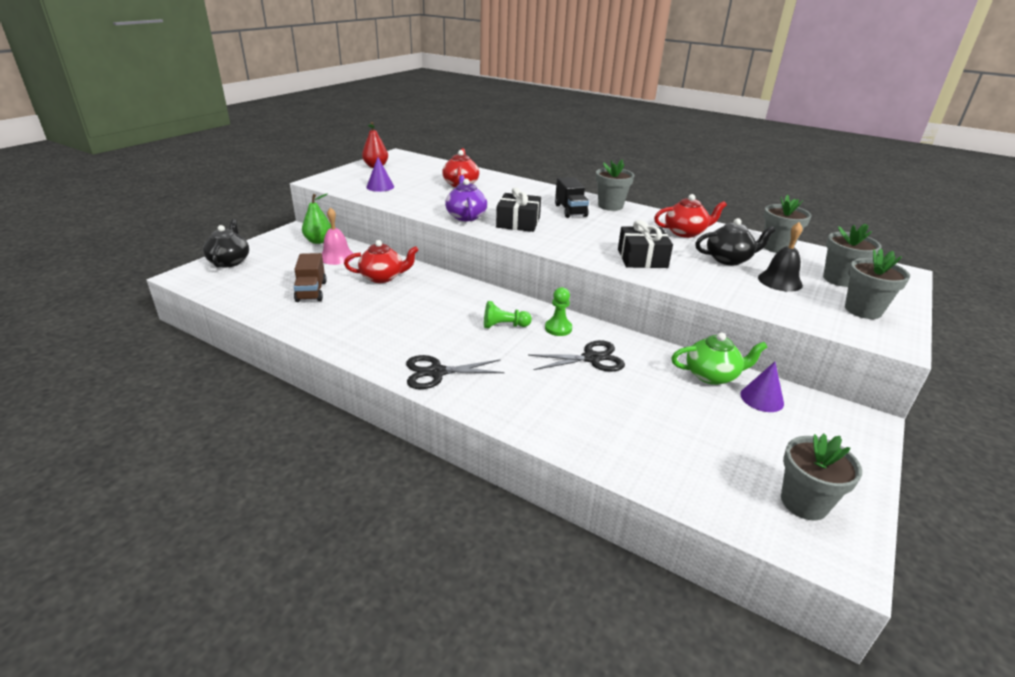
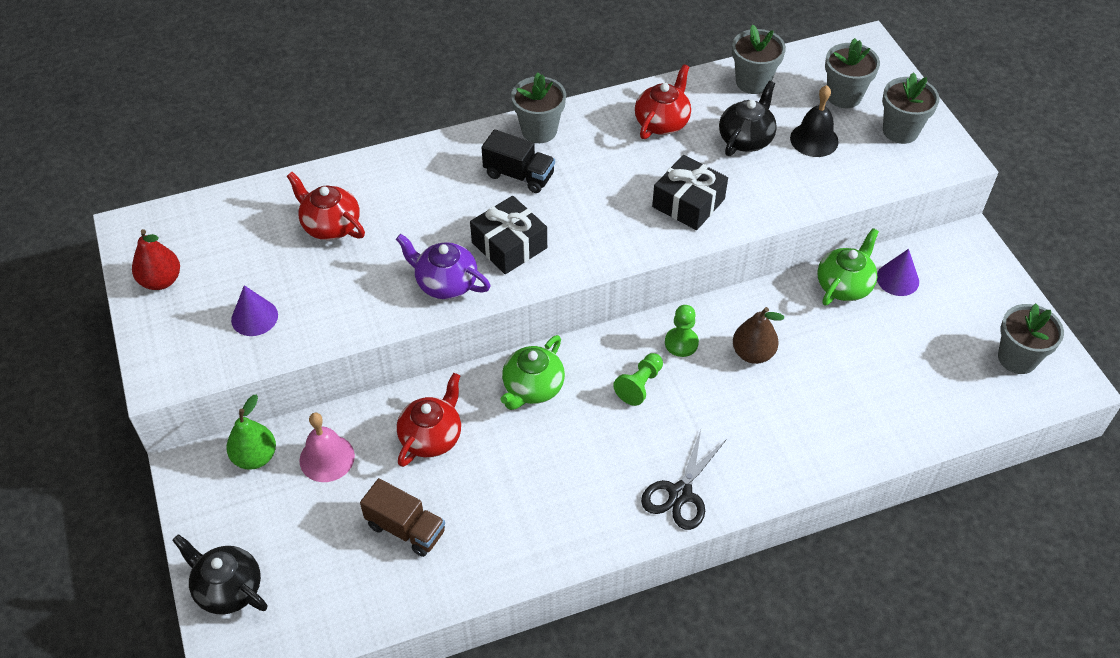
camera: 50 degrees left, 20 degrees up
(454, 293) = (532, 388): none -> green teapot
(591, 358) = (753, 353): black scissors -> brown pear

